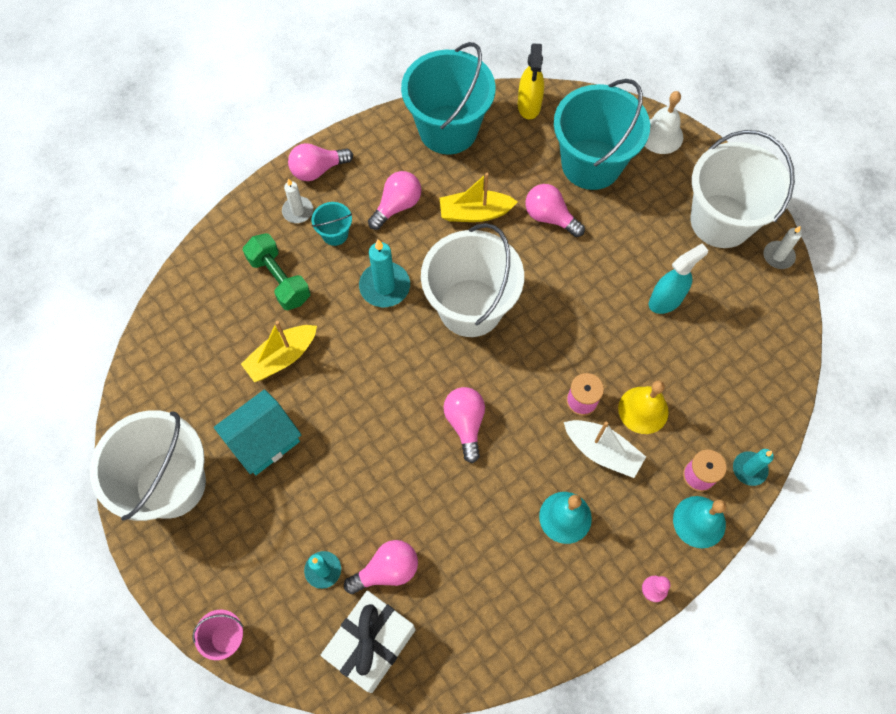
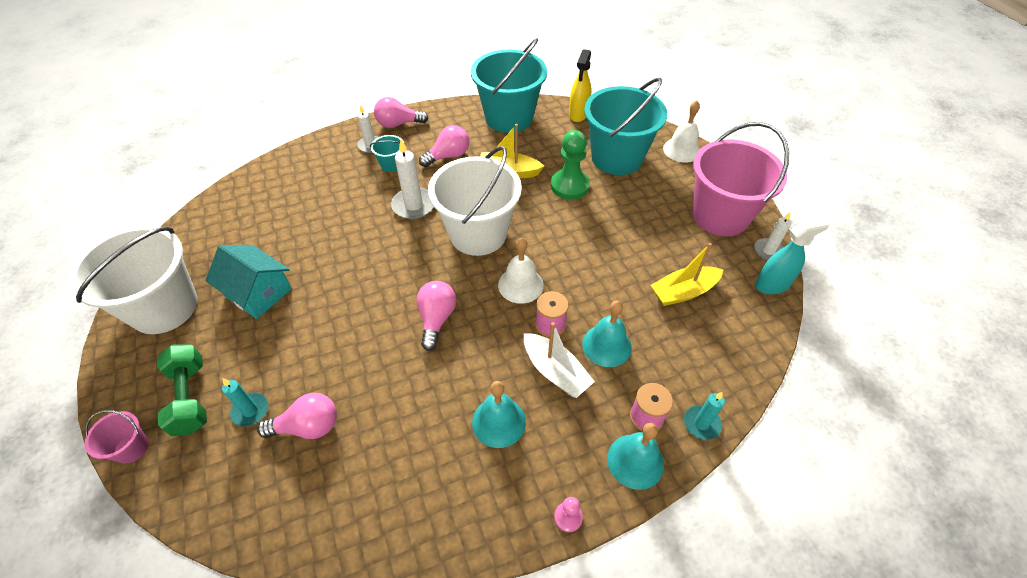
camera: 15 degrees right, 15 degrees down
(263, 440) = (258, 292): turquoise house -> turquoise house turned 60 degrees clockwise
(279, 279) = (333, 185): green dumbbell -> green dumbbell (190, 397)
(282, 357) = (306, 236): yellow boat -> yellow boat (683, 292)
(371, 644) = (259, 492): white gift -> none
(384, 286) = (413, 205): turquoise candle -> white candle
(537, 361) = (520, 285): none -> white bell
(550, 217) = (569, 185): pink light bulb -> green pawn
(643, 410) = (606, 345): yellow bell -> turquoise bell
(665, 300) = (653, 263): turquoise spray bottle -> turquoise spray bottle (772, 284)
(721, 221) = (720, 215): white bucket -> pink bucket

